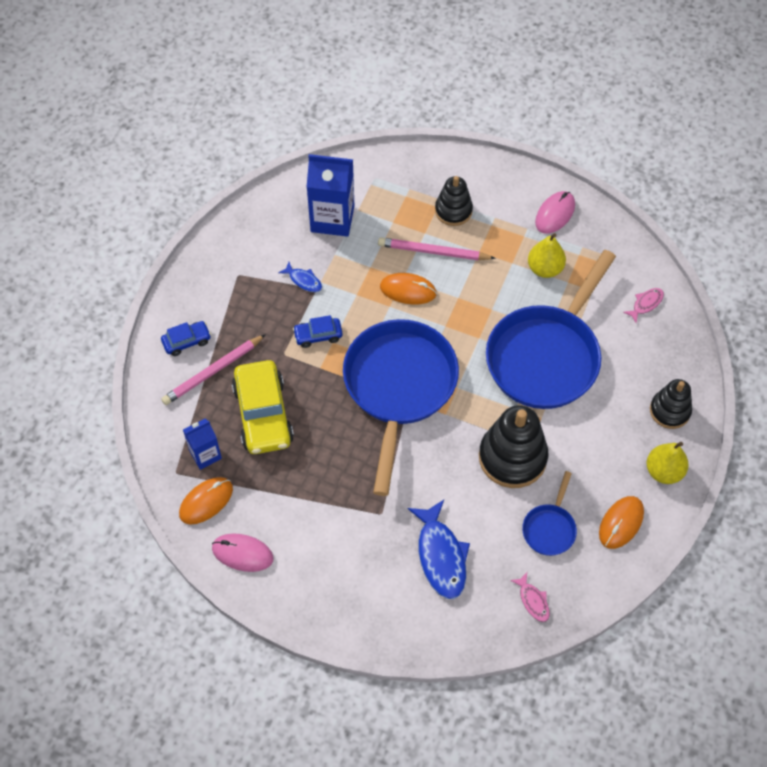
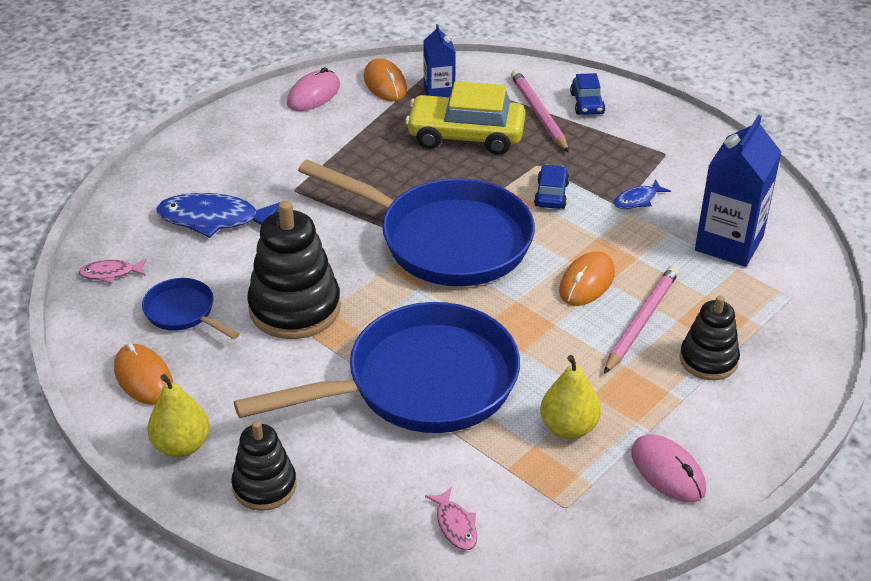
camera: 110 degrees right, 20 degrees down
(546, 356) = (421, 383): blue pan -> blue pan turned 105 degrees clockwise

